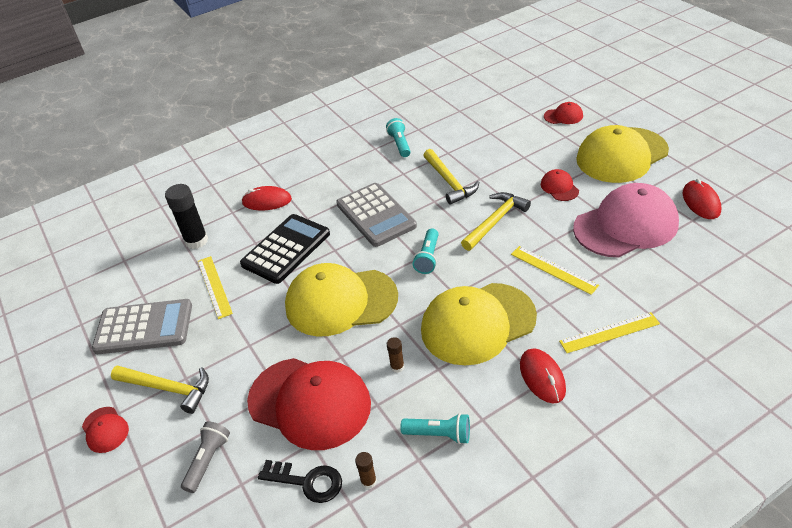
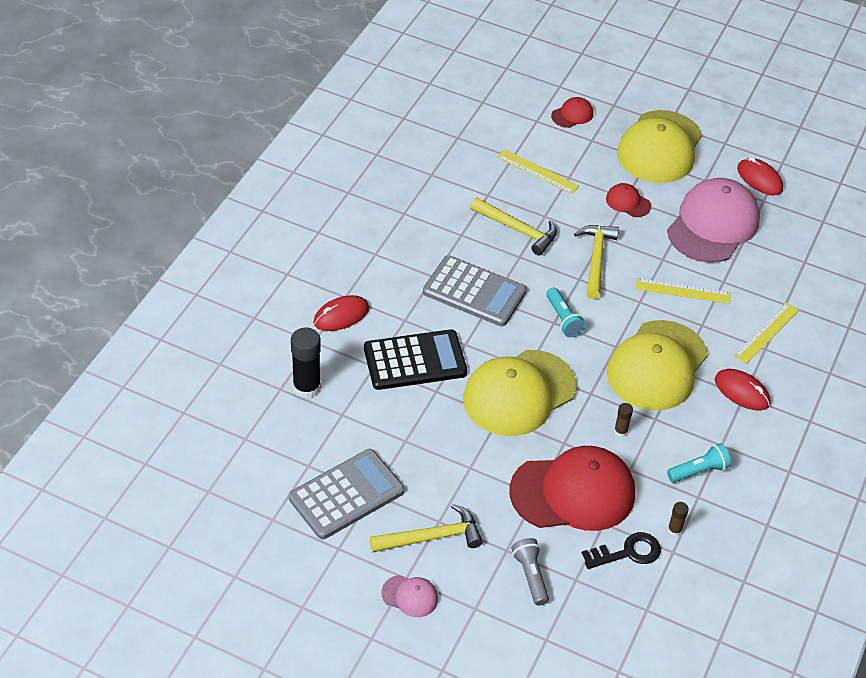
camera: 40 degrees left, 5 degrees up
(105, 430) = (410, 596): red cap -> pink cap
(214, 286) = (378, 427): yellow ruler -> yellow ruler (537, 171)
(286, 249) = (415, 361): black calculator -> black calculator turned 75 degrees clockwise
(400, 144) = (427, 200): turquoise flashlight -> none

